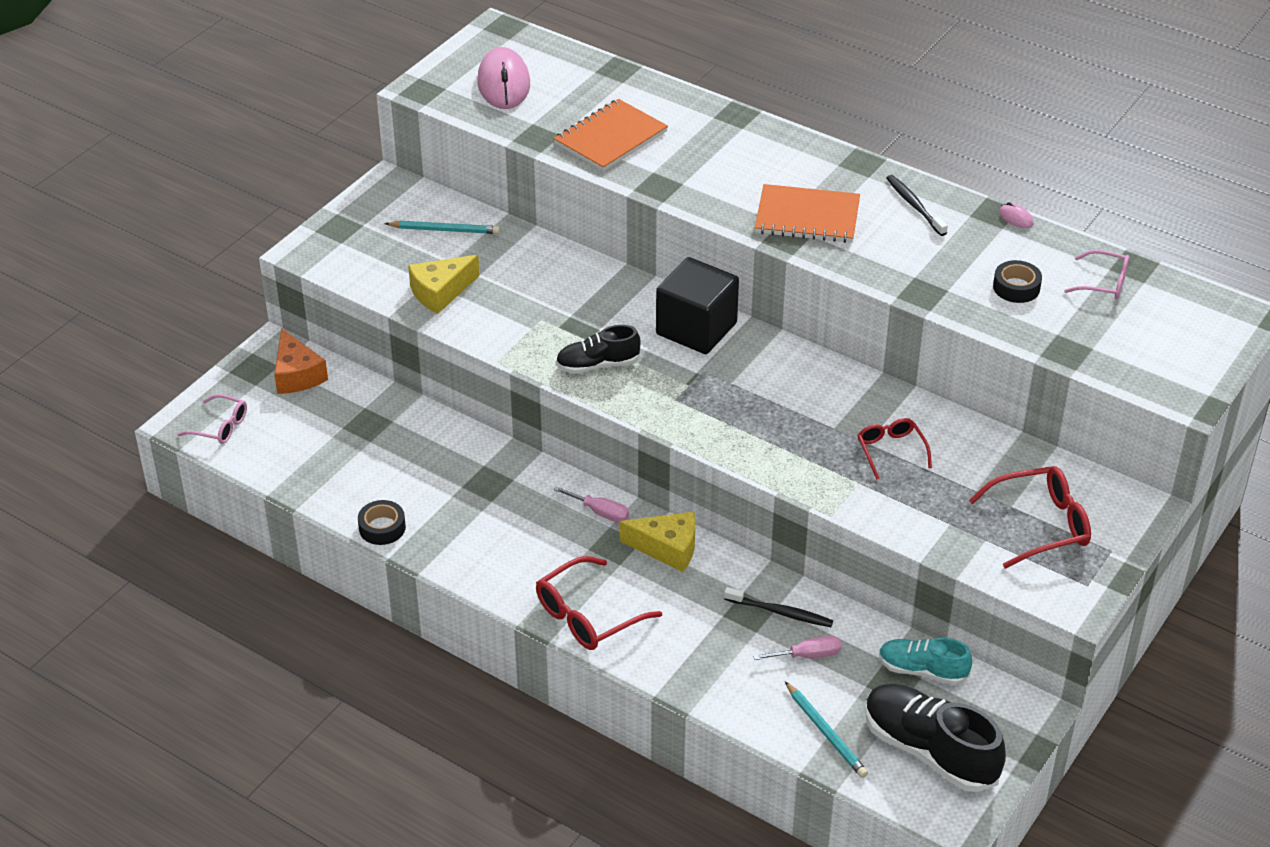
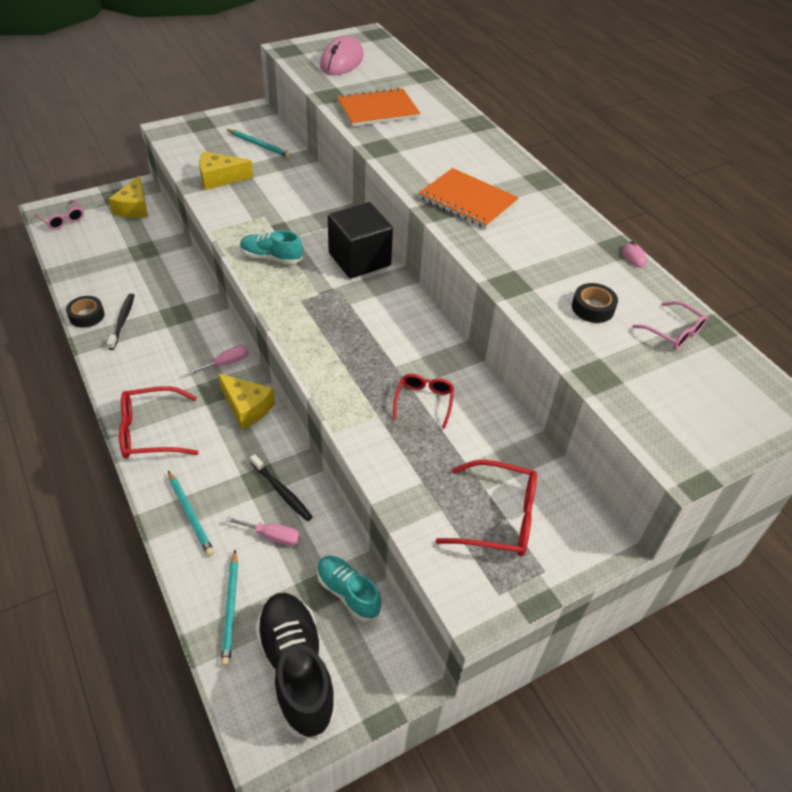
camera: 25 degrees right, 5 degrees up
(297, 374) = (134, 207): orange cheese -> yellow cheese
(597, 365) = (271, 257): black shoe -> turquoise shoe
(600, 512) = (226, 363): pink screwdriver -> pink screwdriver turned 90 degrees counterclockwise
(708, 673) = (190, 514): none -> turquoise pencil
(914, 205) = (557, 220): black toothbrush -> black toothbrush (122, 321)

